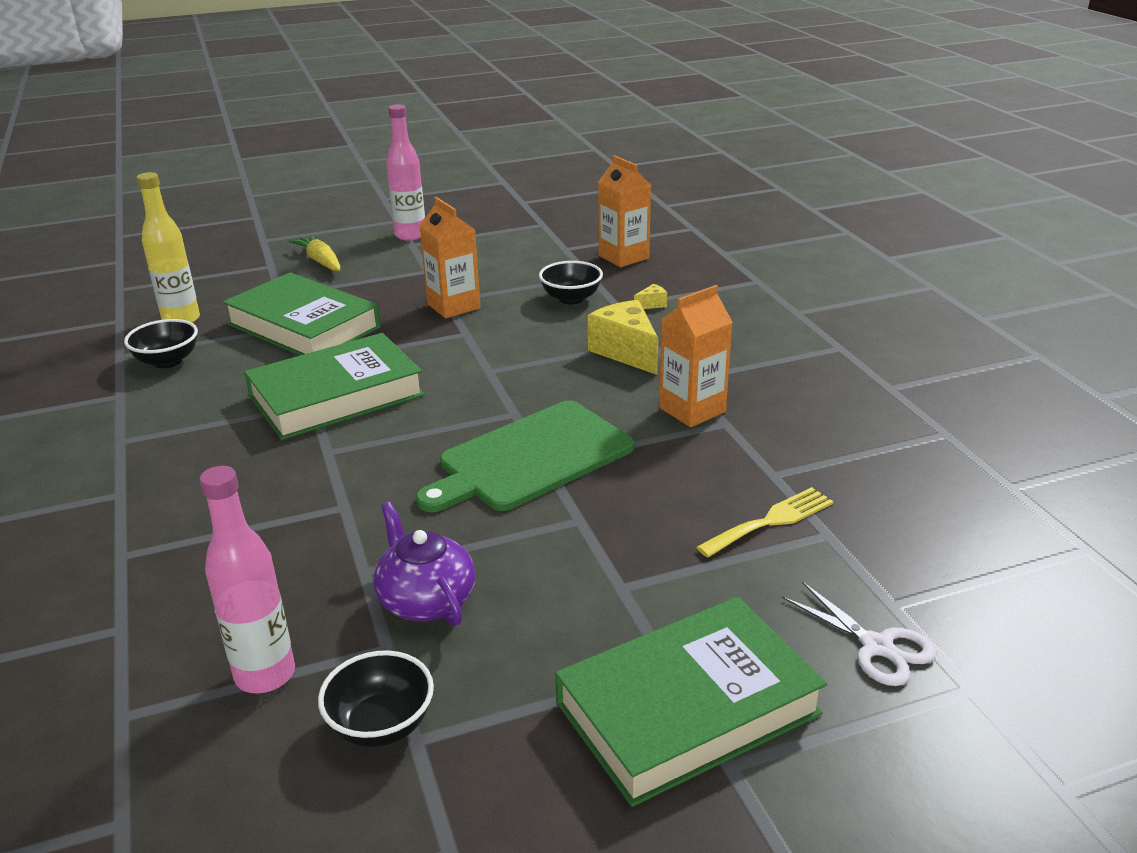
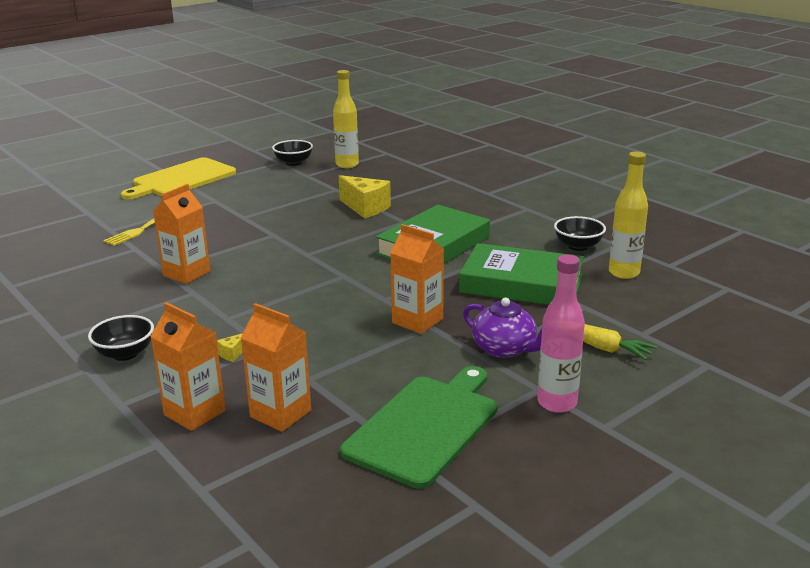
camera: 160 degrees right, 5 degrees down
(265, 675) = (347, 165): pink bottle -> yellow bottle
(426, 600) = (301, 186): purple teapot -> purple teapot (505, 349)
(531, 458) = (283, 235): green cutting board -> green cutting board (425, 426)
(571, 298) = (314, 347): black bowl -> black bowl (125, 354)
(626, 352) = (244, 305): yellow cheese -> yellow cheese (365, 208)
(688, 708) = (182, 179): green book -> yellow cutting board
(693, 267) = (195, 413): none -> orange carton
(877, 646) = (100, 201): white scissors -> none

